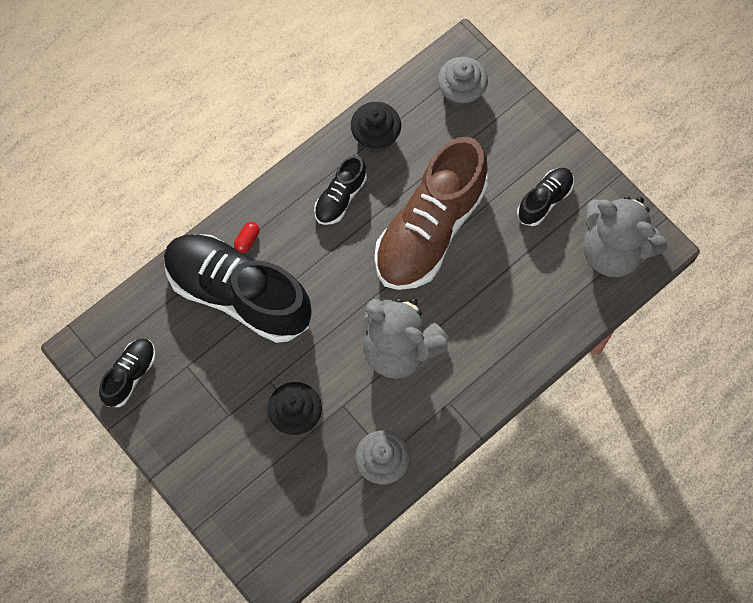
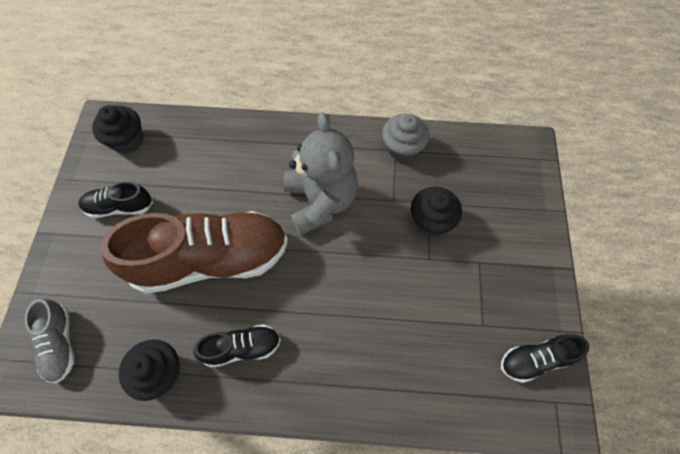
camera: 135 degrees left, 5 degrees down
(238, 294) = (394, 345): black shoe -> none
(247, 240) = (346, 384): red capsule -> none
(461, 92) = (60, 344): grey cupcake -> grey shoe
(613, 251) = (127, 140): grey teddy bear -> black cupcake

